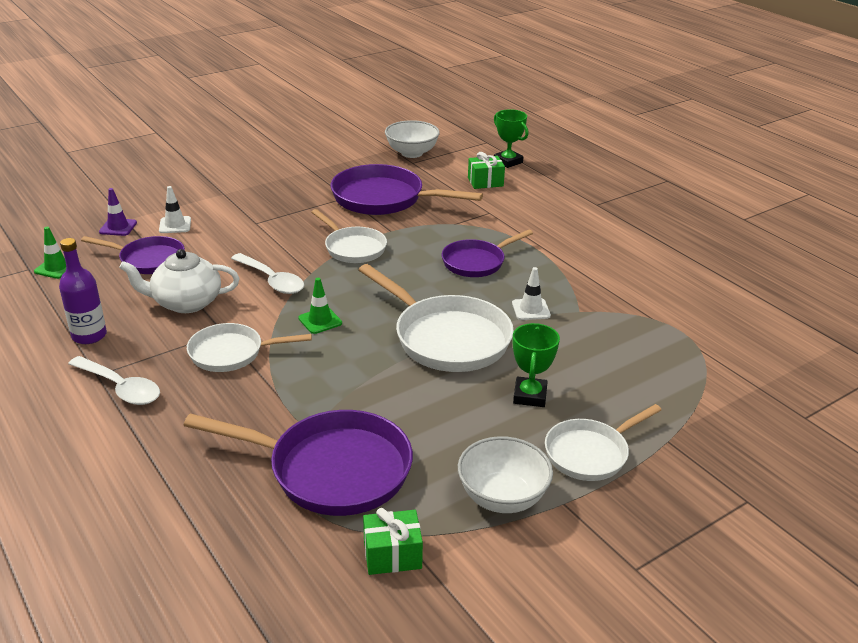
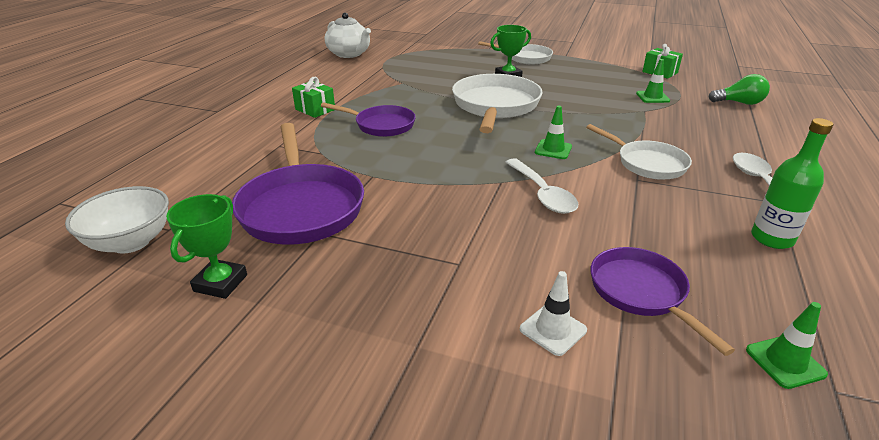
camera: 125 degrees left, 0 degrees up
(89, 335) = (772, 238): purple bottle -> green bottle
(118, 227) = (639, 388): purple traffic cone -> none
(186, 303) = (645, 218): white teapot -> white teapot (349, 54)
(221, 537) = (739, 103): none -> green light bulb
(272, 280) = (542, 194): white spoon -> white spoon turned 150 degrees clockwise
(331, 470) = (652, 97): purple pan -> green traffic cone
(353, 248) = (430, 181): white pan -> none
(485, 182) = (202, 167): green gift -> green gift (315, 109)
(502, 497) = (587, 64): white bowl -> none
(508, 161) = (128, 172): green trophy -> green trophy (220, 283)
(531, 309) = (422, 94): white traffic cone -> none

